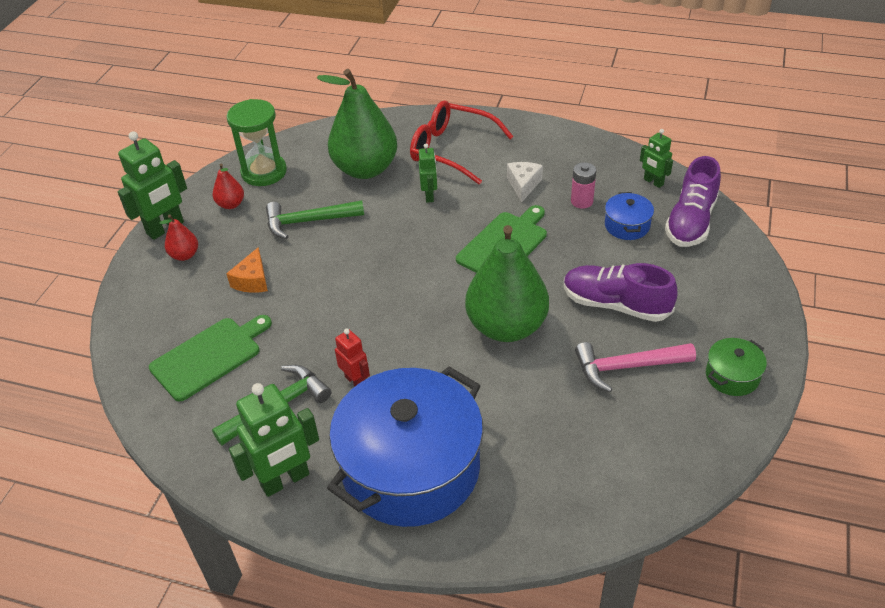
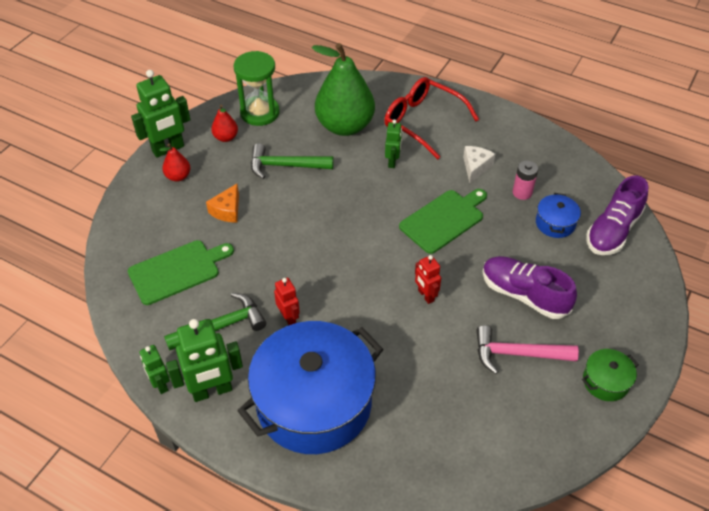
camera: 10 degrees right, 5 degrees up
(506, 326) = (425, 295): green pear -> red robot
(653, 182) = (590, 186): green robot -> green robot (160, 384)

